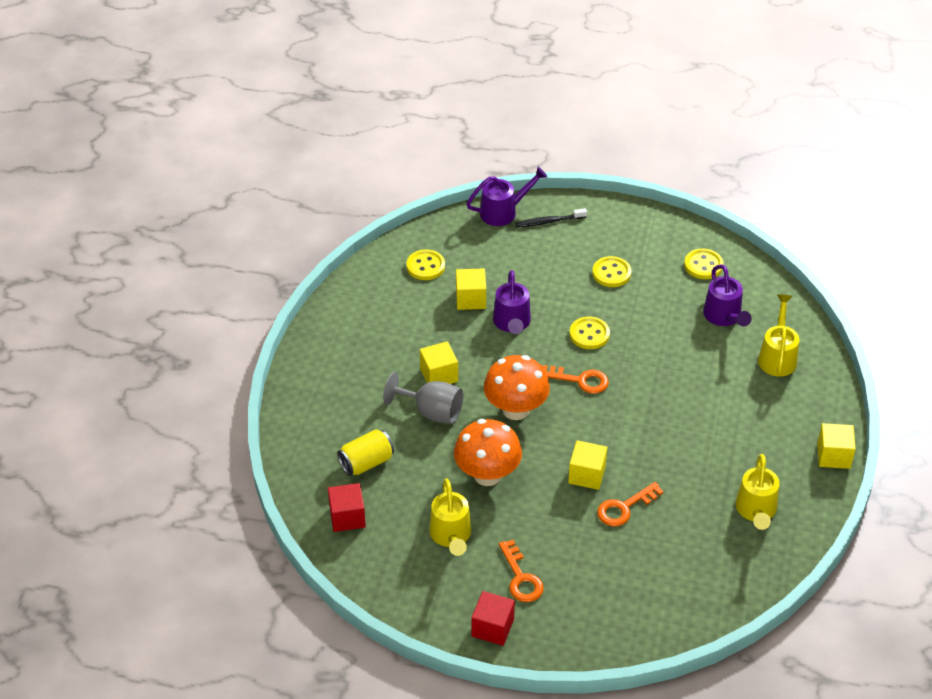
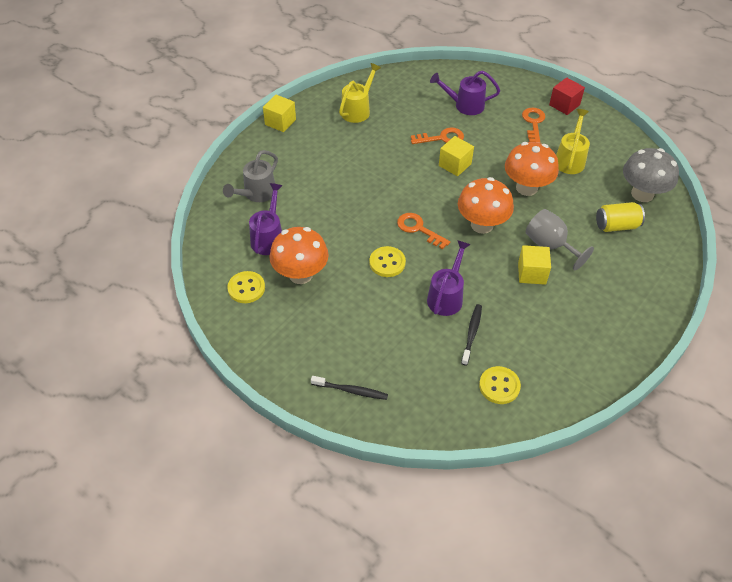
camera: 155 degrees left, 5 degrees up
(347, 517) = (642, 194): red cube -> grey mushroom
(470, 299) = (472, 333): yellow cube -> black toothbrush
(503, 212) = (389, 422): purple watering can -> purple watering can (464, 105)
(611, 273) = (330, 311): yellow button -> none
(664, 294) = (300, 274): none -> orange mushroom
(777, 356) = (256, 194): yellow watering can -> grey watering can

